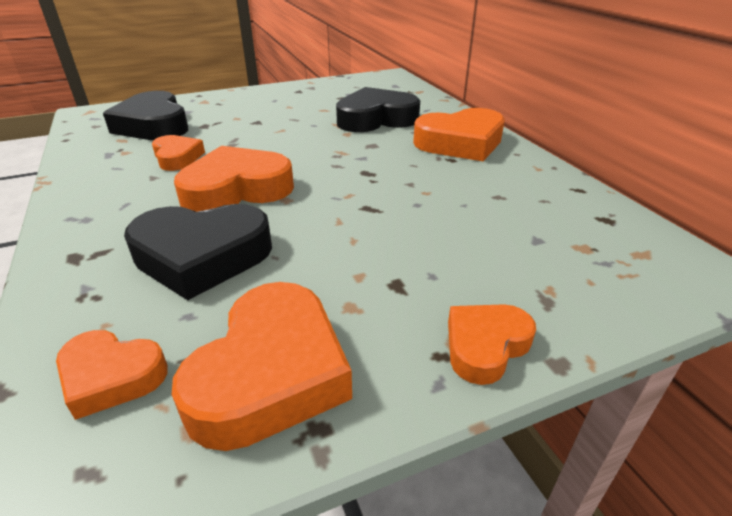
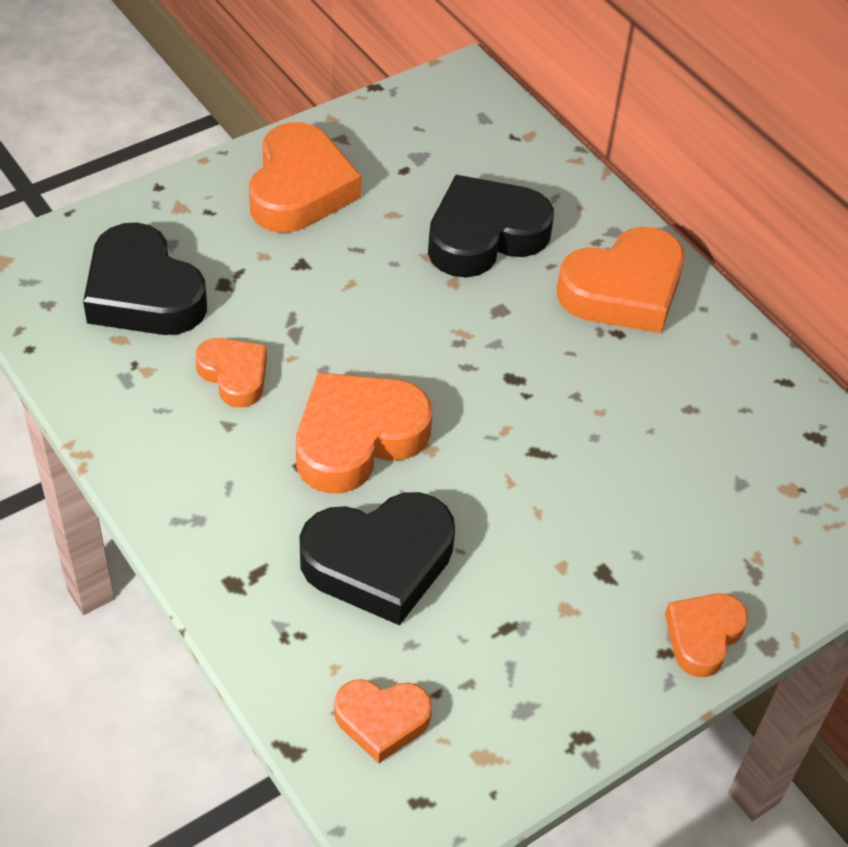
camera: 15 degrees left, 15 degrees up
(271, 373) = (522, 695): orange heart -> orange heart (300, 188)

